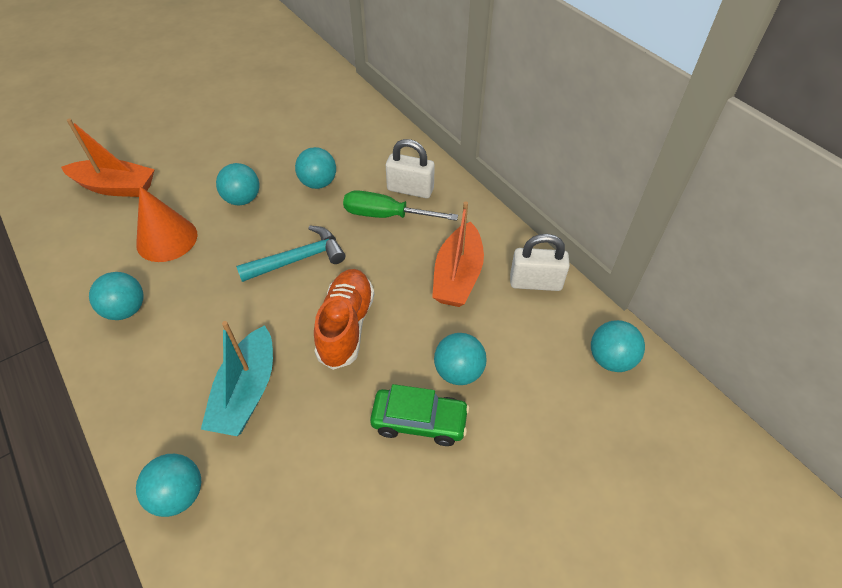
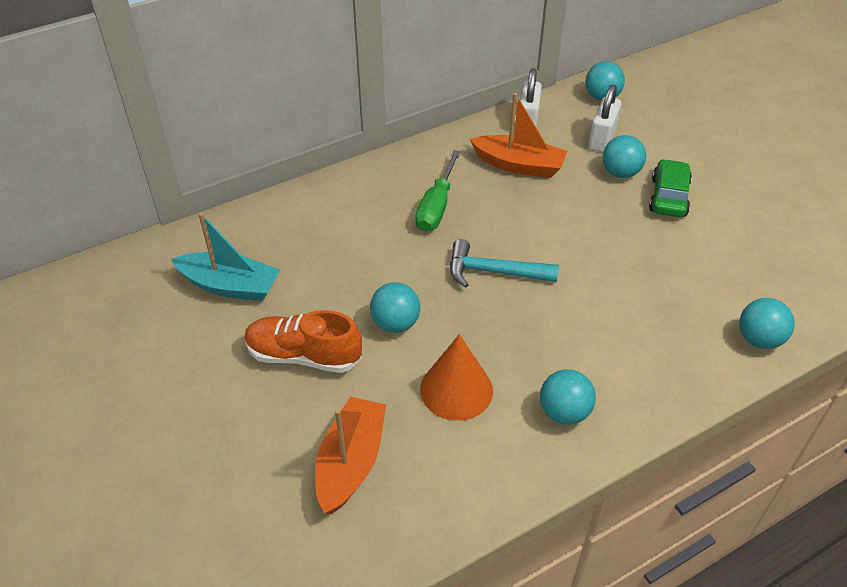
camera: 85 degrees left, 5 degrees down
(246, 392) = (655, 302): turquoise boat -> turquoise boat (230, 286)
(298, 259) = (494, 272): turquoise hammer -> turquoise hammer turned 60 degrees counterclockwise
(318, 183) = (378, 258): turquoise ball -> none
(346, 326) = (578, 237): orange shoe -> orange shoe (303, 356)
(410, 189) = (400, 188): white padlock -> white padlock (602, 139)

